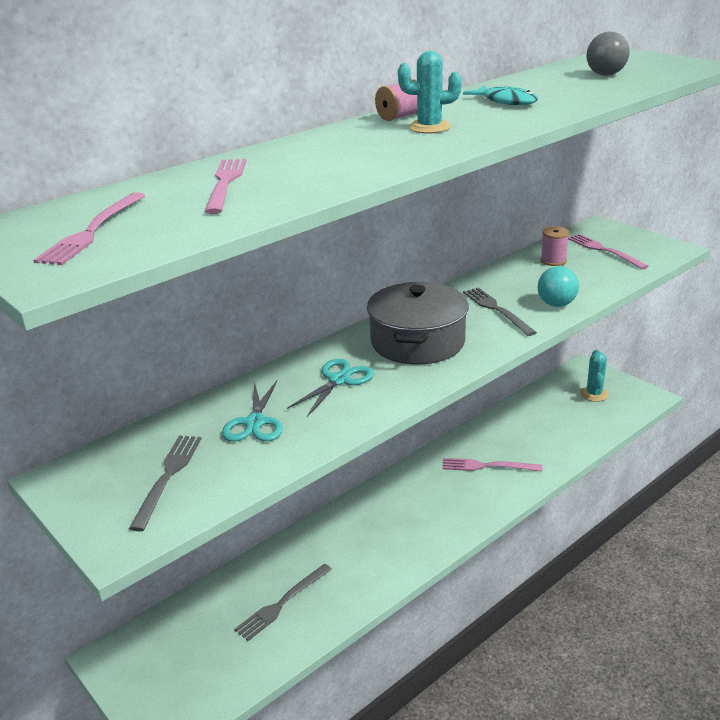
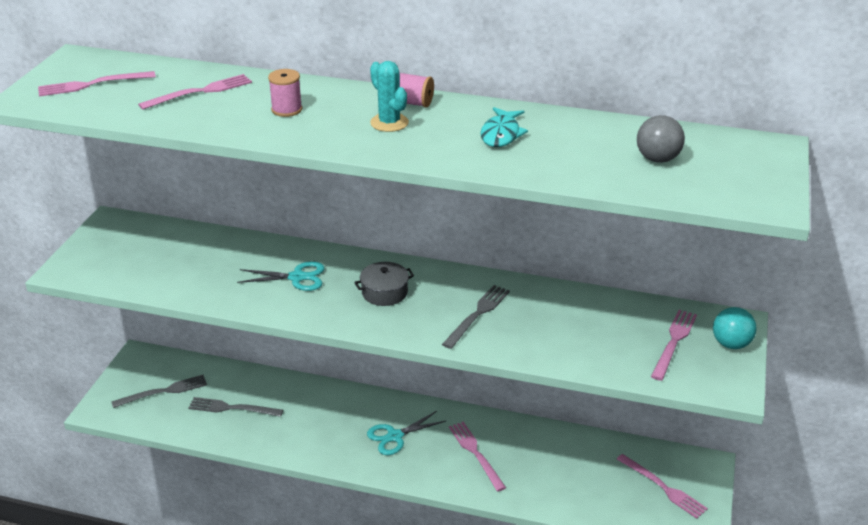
camera: 55 degrees right, 5 degrees up
(168, 477) = (135, 258): grey fork -> grey fork (163, 392)
(255, 422) = (216, 264): turquoise scissors -> turquoise scissors (395, 436)
(417, 342) = (384, 292): grey pot -> grey pot, size x0.53
(553, 261) = (614, 317): pink spool -> pink spool (286, 109)
(556, 304) = (520, 345): turquoise ball -> turquoise ball (731, 344)
(594, 394) = (663, 487): turquoise cactus -> pink fork

